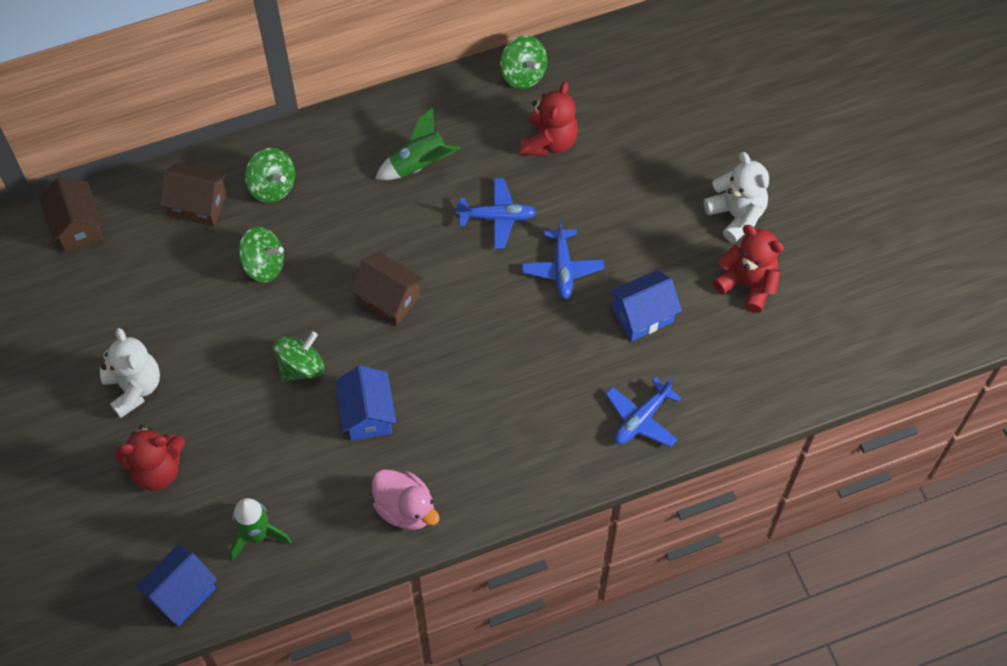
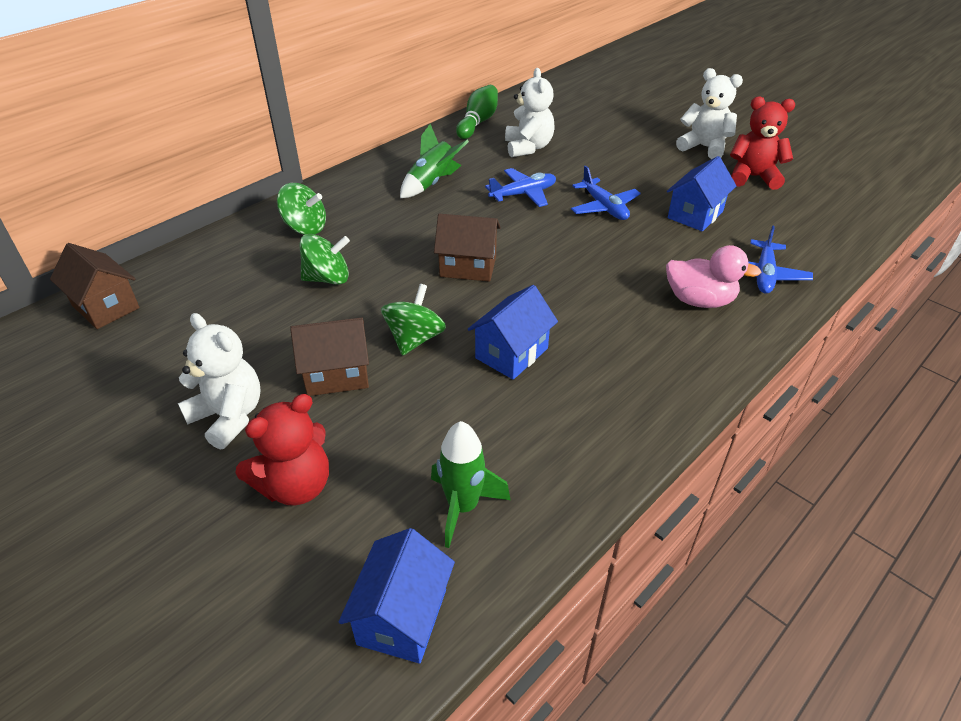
camera: 25 degrees left, 20 degrees down
(198, 205) = (236, 258): brown house -> brown house (337, 374)
(367, 414) = (511, 353): blue house -> blue house turned 75 degrees clockwise
(405, 509) = (614, 417): pink duck -> pink duck (699, 300)
(523, 74) = (478, 122): green spinning top -> green bowling pin
(549, 141) = (528, 147): red teddy bear -> white teddy bear

